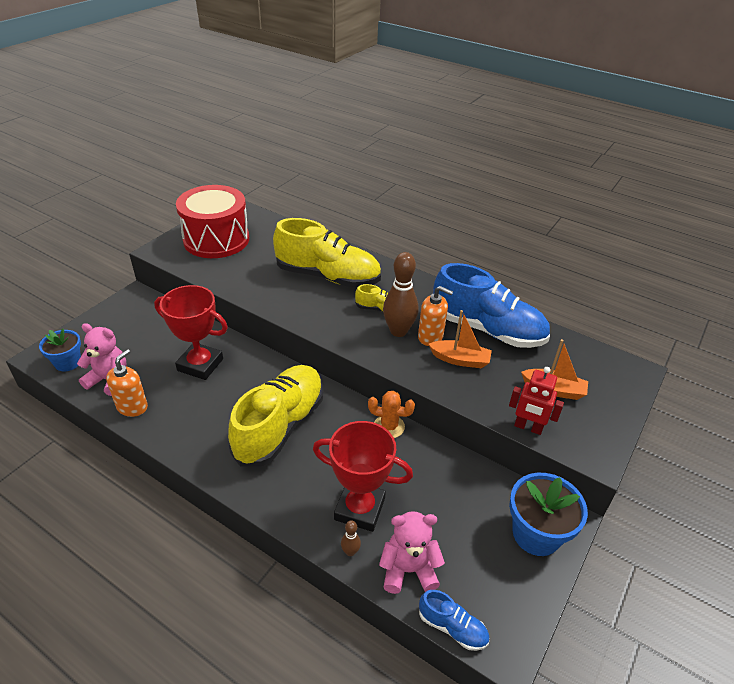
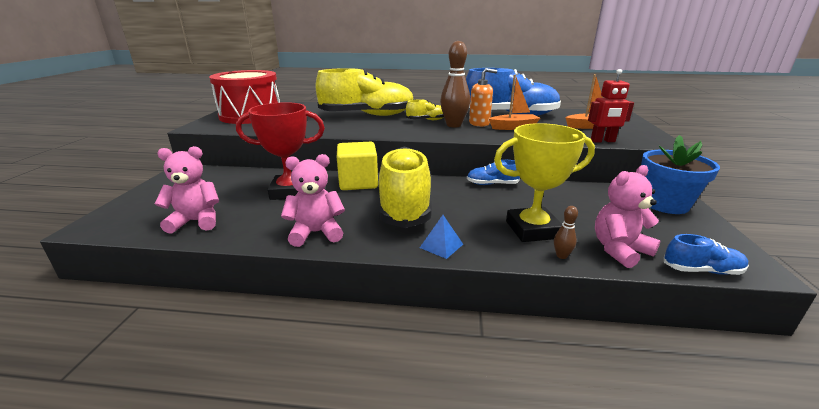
camera: 25 degrees left, 15 degrees down
(68, 362) = (132, 222): blue flower pot -> none
(132, 407) = (240, 231): orange soap dispenser -> none
(184, 433) = (316, 233): none -> pink teddy bear
(265, 493) = (441, 246): none -> blue pyramid
(266, 373) = (358, 182): none -> yellow cube
(359, 509) = (532, 230): red trophy -> yellow trophy
(389, 426) = (492, 184): orange cactus -> blue shoe

